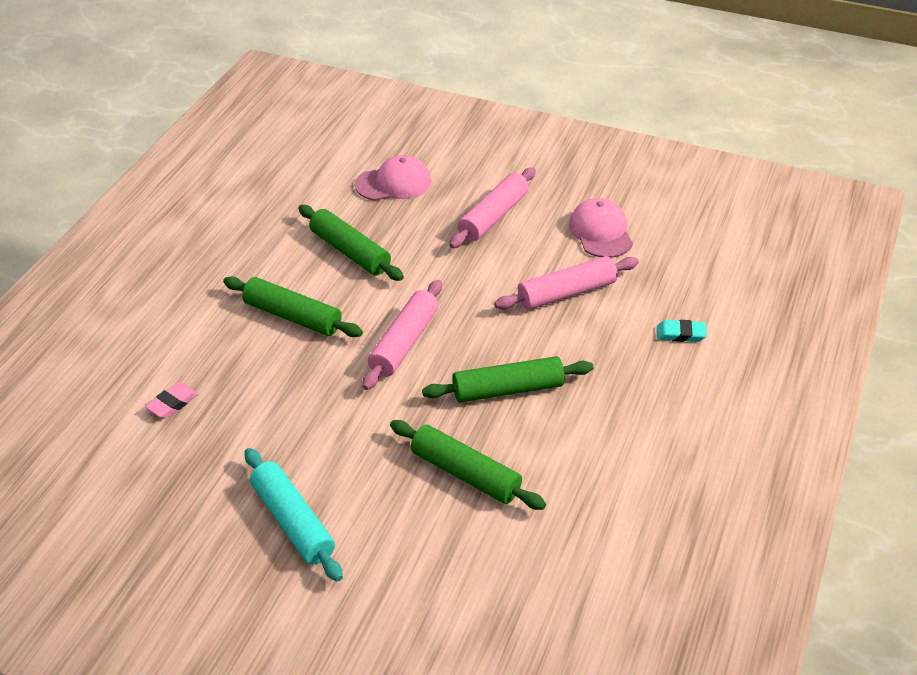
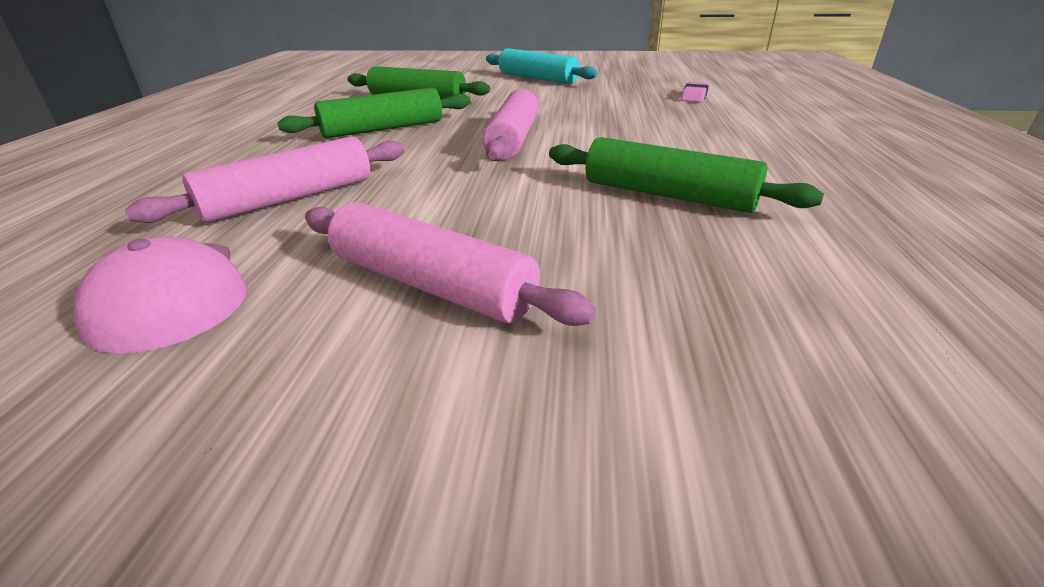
camera: 165 degrees right, 10 degrees down
(292, 316) = (662, 139): green rolling pin -> none
(394, 183) = (722, 319): pink cap -> none
(493, 216) = (431, 285): pink rolling pin -> pink rolling pin turned 75 degrees counterclockwise
(681, 334) = (127, 183): turquoise eraser -> none

